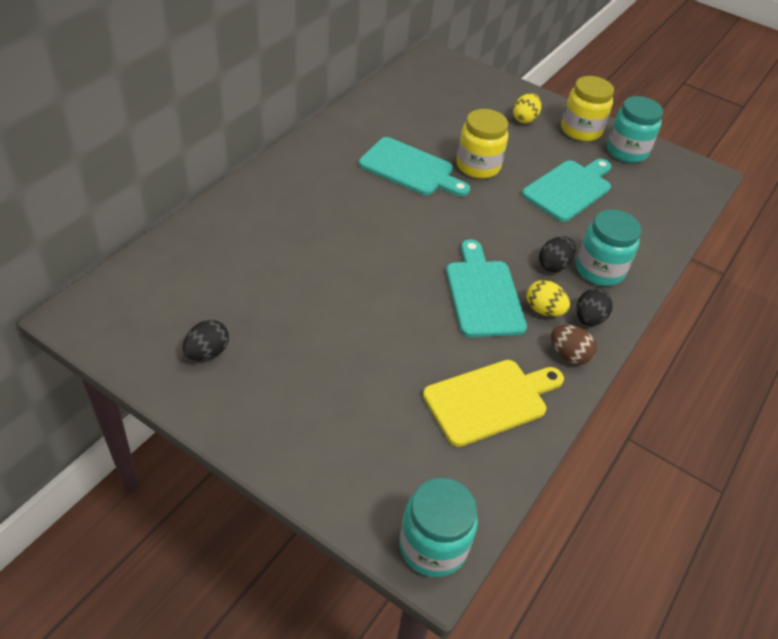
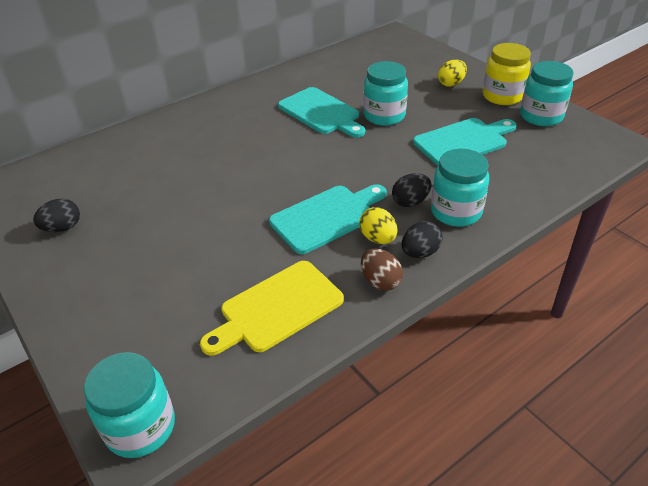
camera: 25 degrees right, 5 degrees down
(478, 166) = (384, 116): yellow jar -> turquoise jar
(483, 294) = (327, 217): turquoise cutting board -> turquoise cutting board turned 45 degrees clockwise
(490, 401) = (277, 308): yellow cutting board -> yellow cutting board turned 150 degrees clockwise

